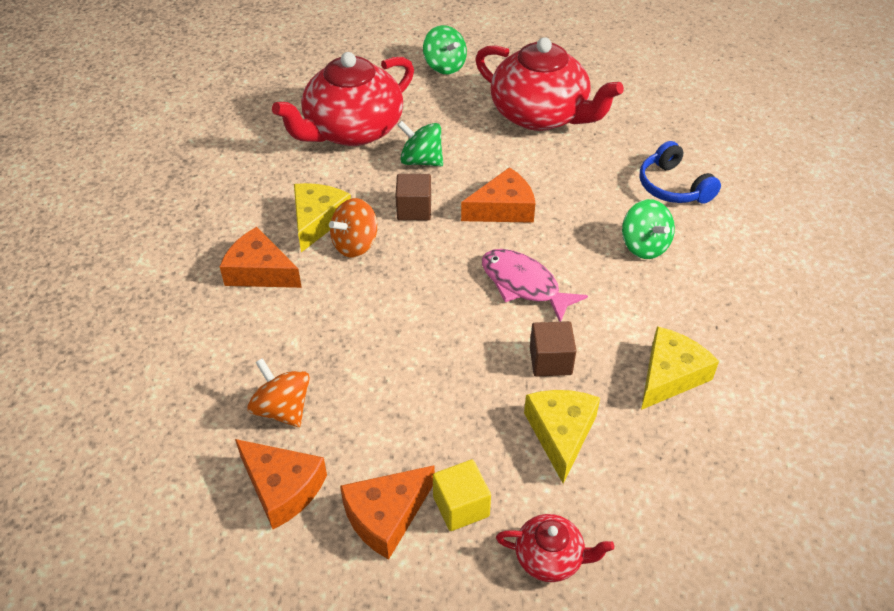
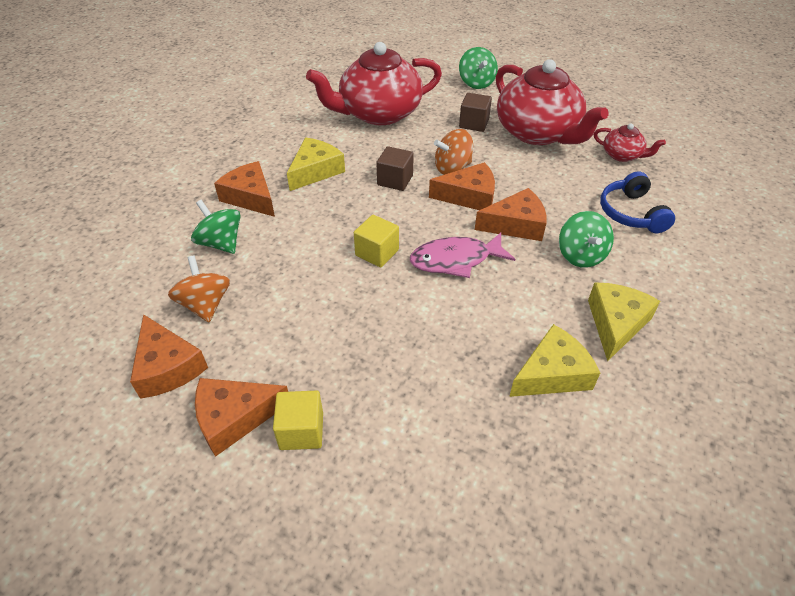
camera: 20 degrees right, 0 degrees up
(355, 245) = (334, 195): orange spinning top -> orange spinning top (452, 168)
(421, 161) = (420, 146): green spinning top -> green spinning top (221, 243)
(438, 299) = (377, 252): none -> yellow cube
(524, 285) = (455, 260): pink fish -> pink fish turned 75 degrees counterclockwise
(550, 361) = (446, 329): brown cube -> brown cube (474, 123)
(550, 558) = (355, 506): red teapot -> red teapot (622, 155)
(561, 434) = (423, 395): yellow cheese -> yellow cheese (616, 324)
(566, 229) = (516, 225): none -> orange cheese

